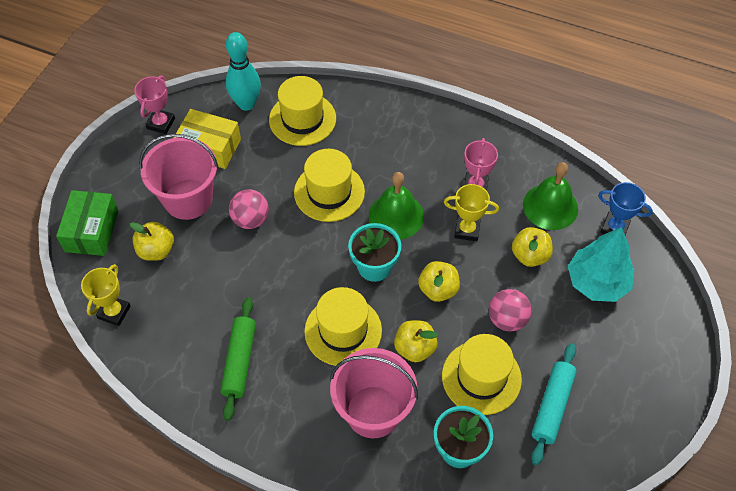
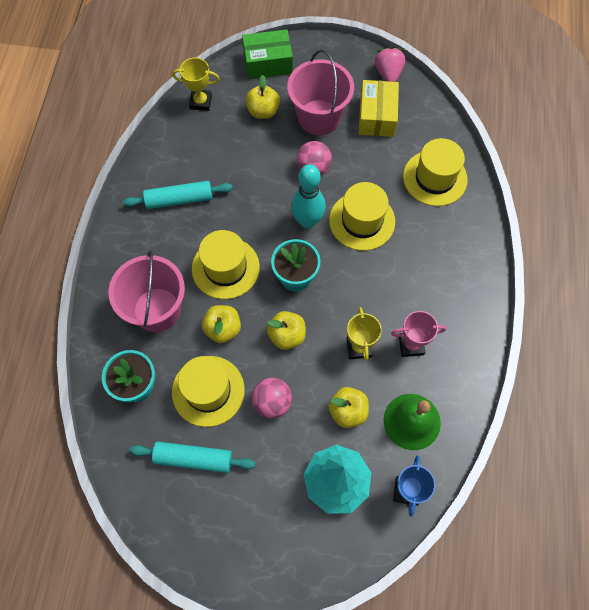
camera: 75 degrees right, 10 degrees up
(161, 123) = (388, 74): pink trophy -> pink strawberry
(239, 361) = (179, 199): green rolling pin -> turquoise rolling pin
(246, 104) = (434, 129): turquoise bowling pin -> turquoise bowling pin (307, 221)
(396, 216) = (354, 282): green bell -> none

